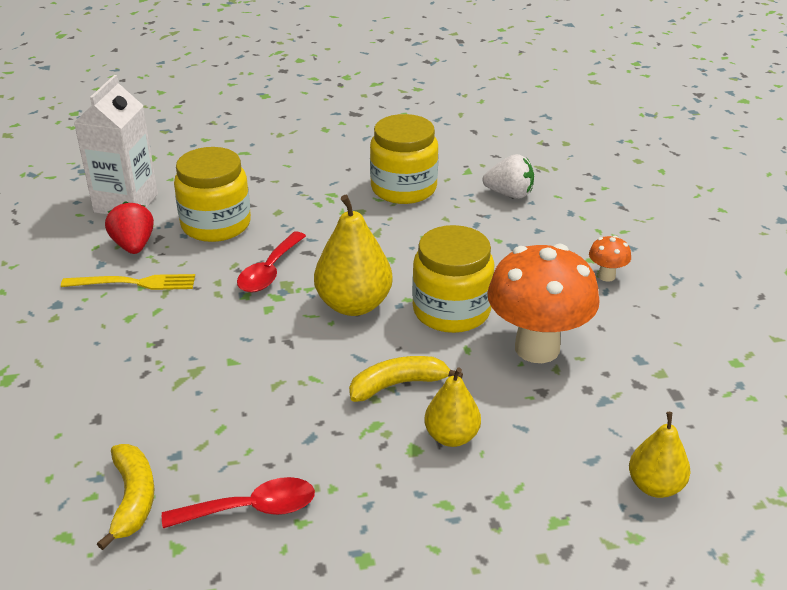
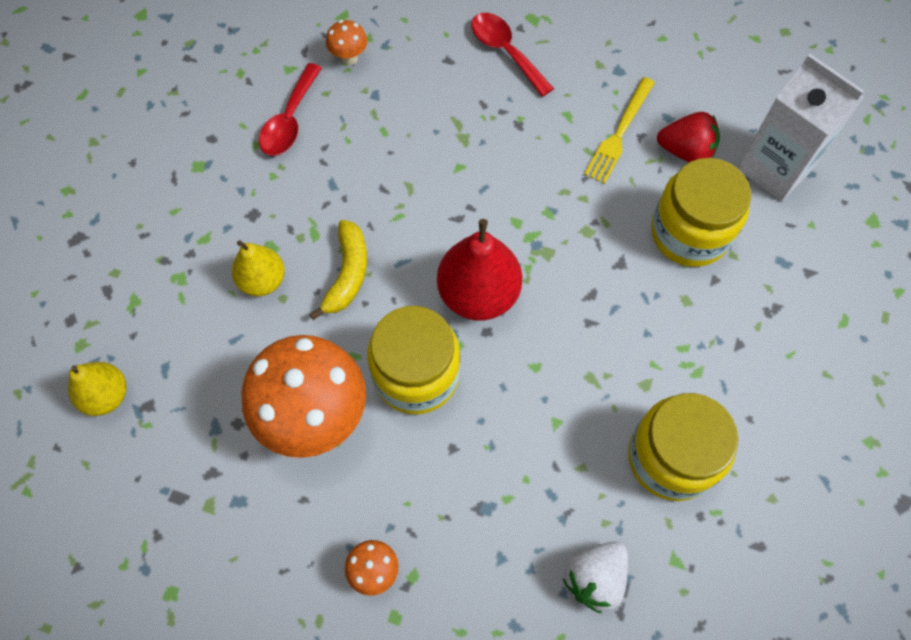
camera: 120 degrees right, 30 degrees up
(133, 499) = (349, 58): yellow banana -> orange mushroom
(269, 271) = (575, 246): red spoon -> red spoon (505, 51)
(354, 305) = (478, 294): yellow pear -> red pear

